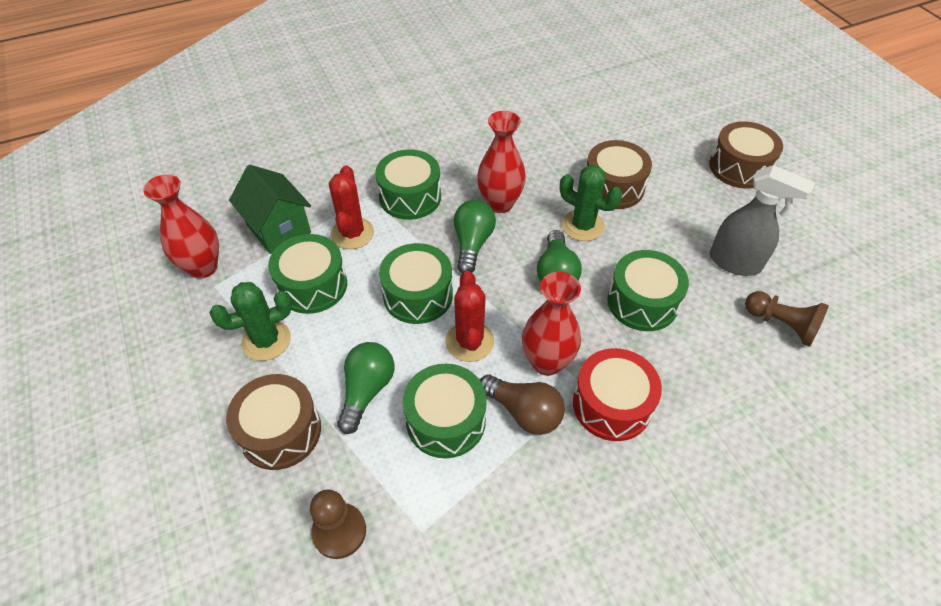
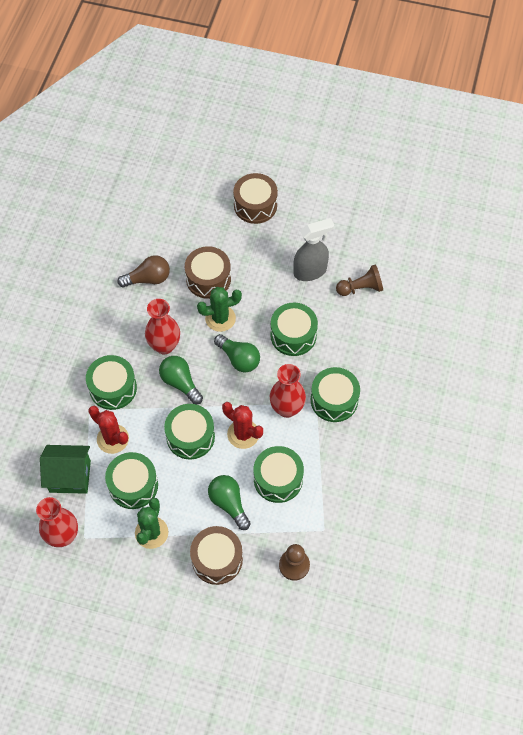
camera: 50 degrees left, 10 degrees up
(524, 412) = (304, 441): brown light bulb -> brown light bulb (148, 279)
(611, 405) = (334, 400): red drum -> green drum

